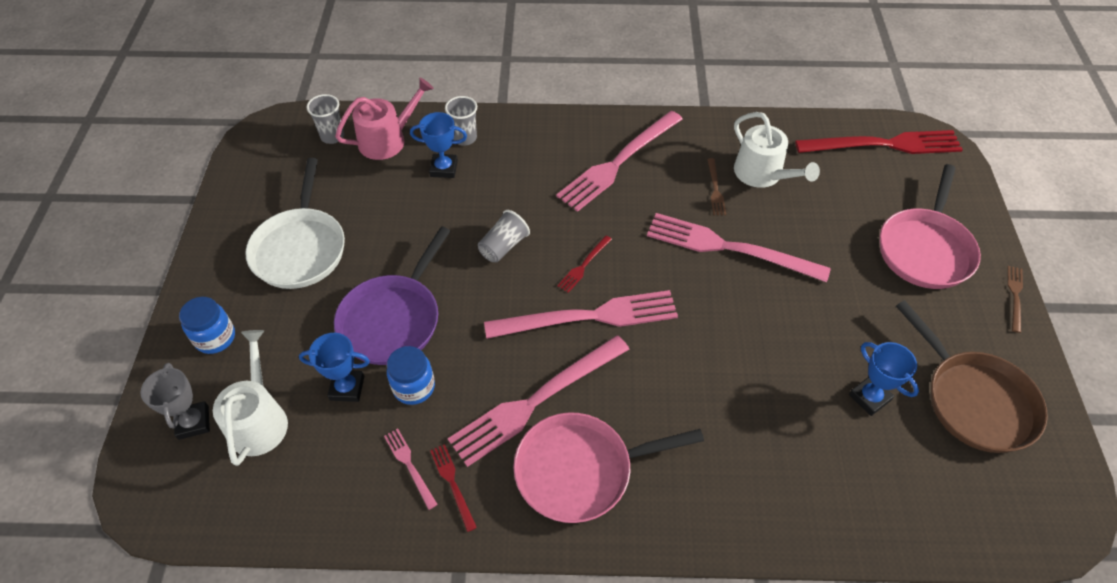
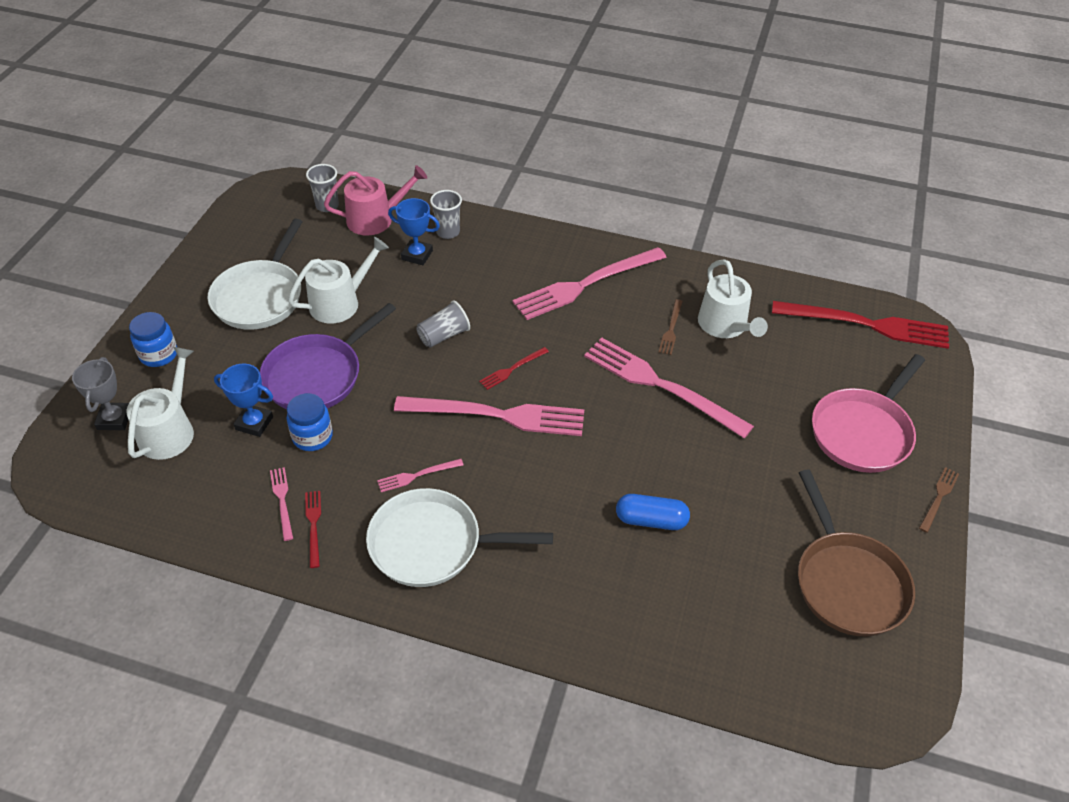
camera: 15 degrees right, 5 degrees down
(386, 236) = (340, 302): none -> white watering can
(536, 401) = (417, 475): pink fork -> pink fork, size x0.44
(580, 470) = (432, 544): pink pan -> white pan
(776, 387) = (651, 520): none -> blue capsule
(869, 397) = (740, 552): blue trophy -> none

